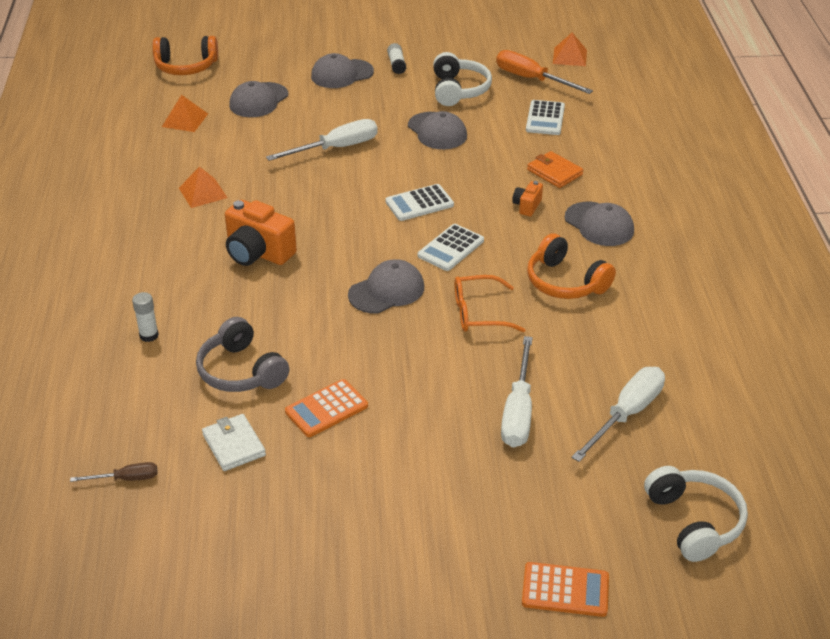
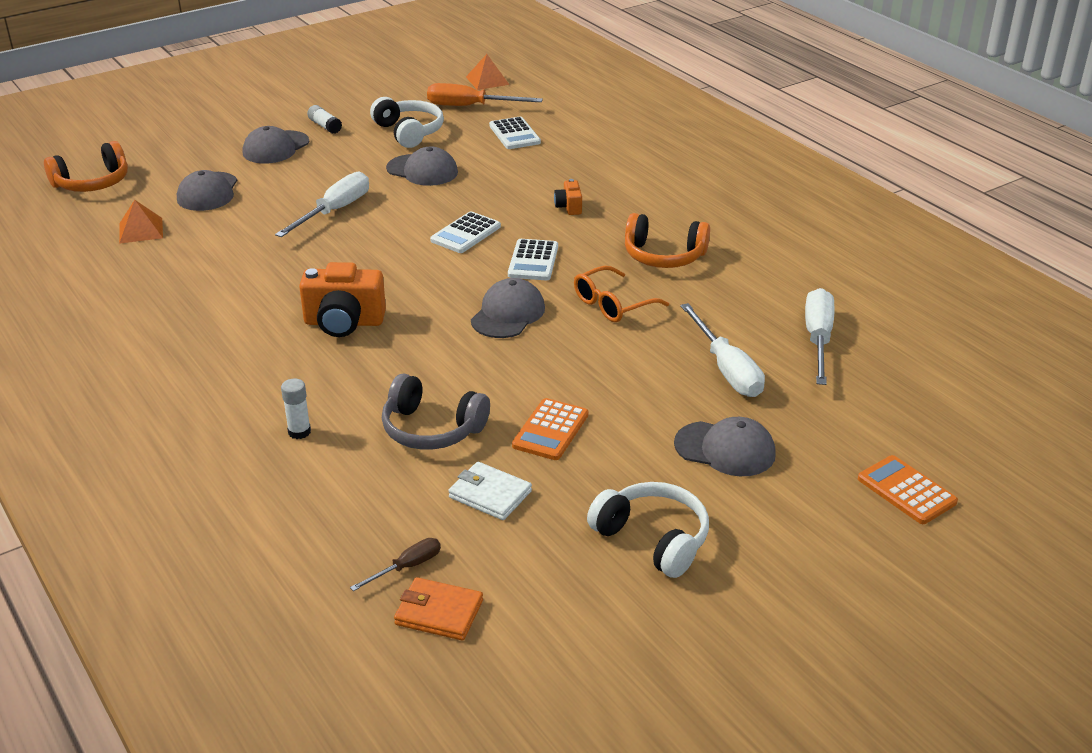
camera: 30 degrees left, 5 degrees down
(202, 192) = (228, 288): orange pyramid -> none
(554, 172) = (566, 174): orange wallet -> orange wallet (439, 612)
(565, 590) = (906, 490): orange calculator -> orange calculator turned 105 degrees counterclockwise
(599, 224) = (647, 203): grey cap -> grey cap (725, 449)
(694, 521) = (951, 398): white headphones -> white headphones (653, 539)

